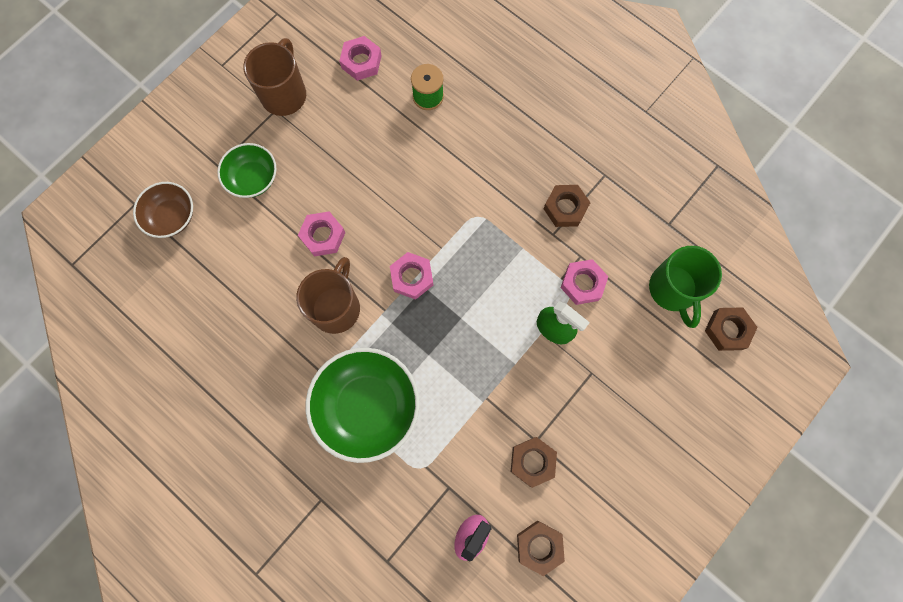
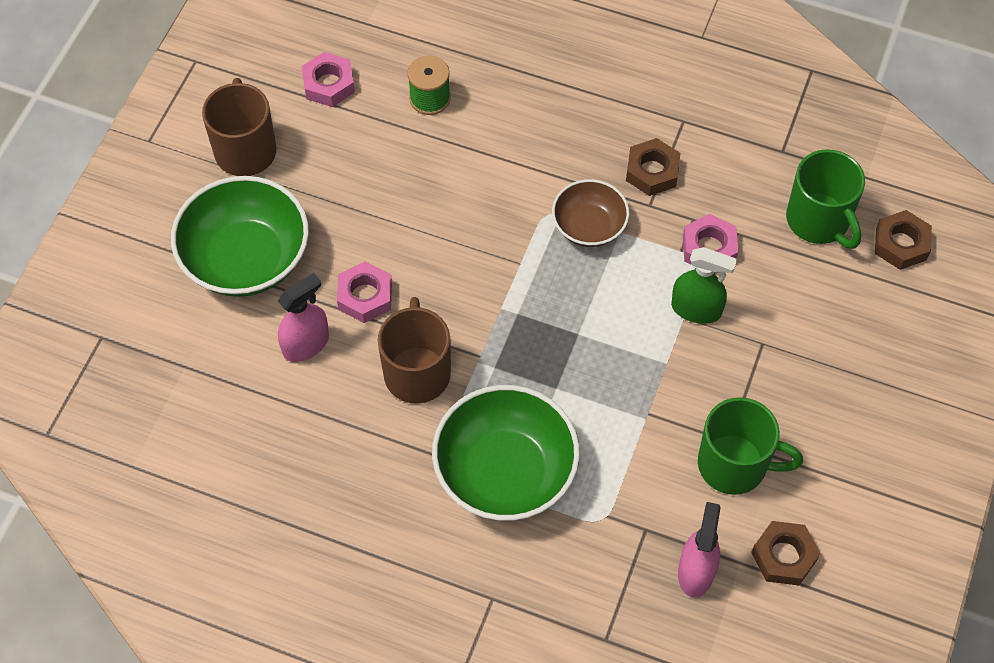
camera: 20 degrees left, 15 degrees down
(172, 217) = (158, 336): brown bowl -> brown bowl (589, 226)
(253, 178) = (246, 258): green bowl -> green bowl, size x1.74
(268, 258) = (306, 344): none -> pink spray bottle
(412, 277) = (498, 307): pink nut -> none
(532, 461) = (734, 465): brown nut -> green mug

